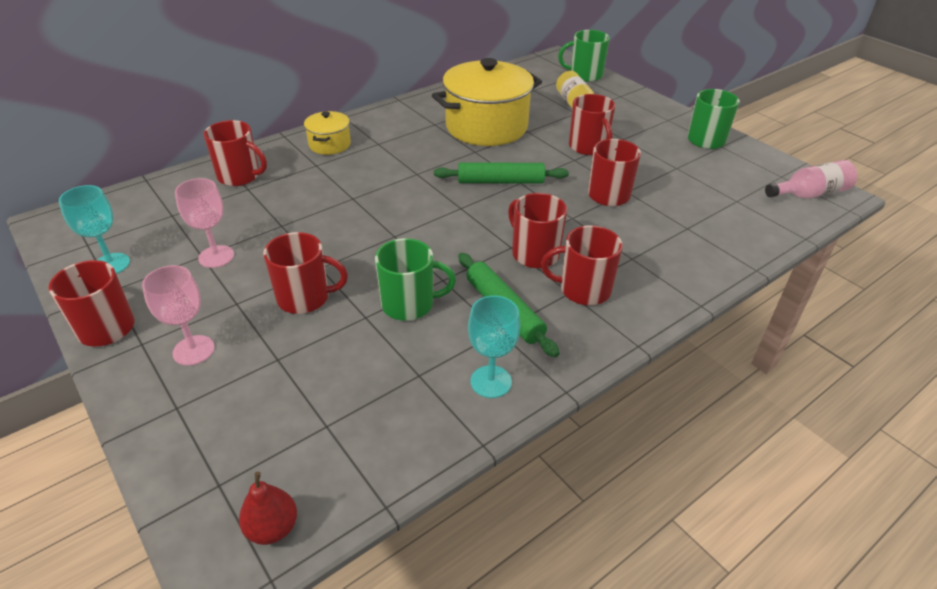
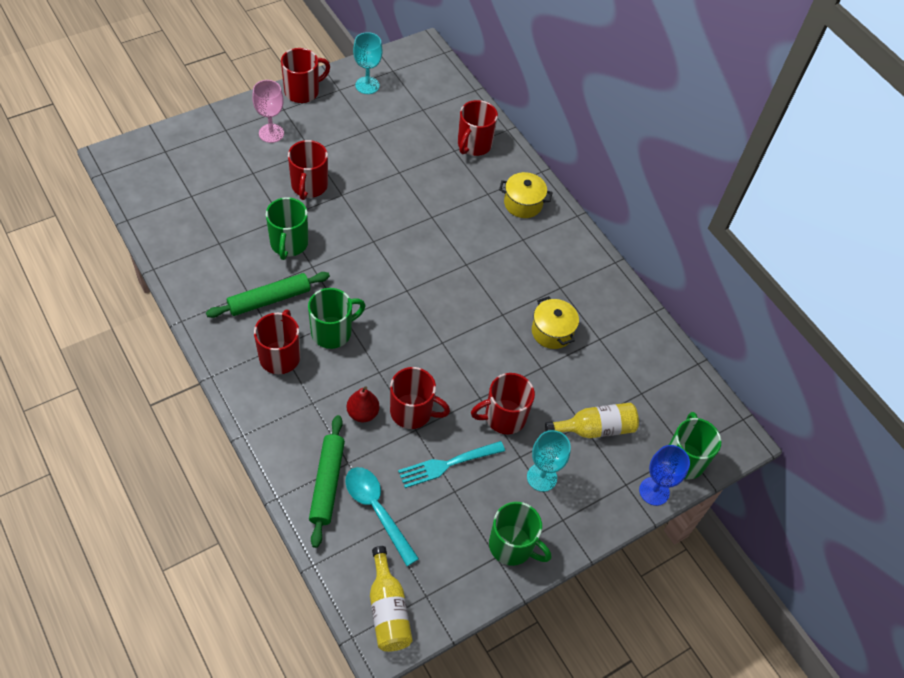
camera: 90 degrees right, 15 degrees up
(216, 256) = (366, 137): pink goblet -> none
(272, 528) = (130, 173): red pear -> red pear (362, 413)
(486, 127) = (552, 332): yellow pot -> yellow pot, size x0.48
(491, 381) = (202, 280): turquoise goblet -> turquoise goblet (541, 477)
(500, 181) = (445, 326): green rolling pin -> green rolling pin (327, 483)
(534, 254) = (332, 332): red mug -> green mug
(619, 86) = (654, 491): none -> blue goblet
(652, 172) = (448, 464): none -> turquoise fork
(724, 207) = (377, 510): none -> turquoise spoon
(809, 194) = (388, 610): pink bottle -> yellow bottle

